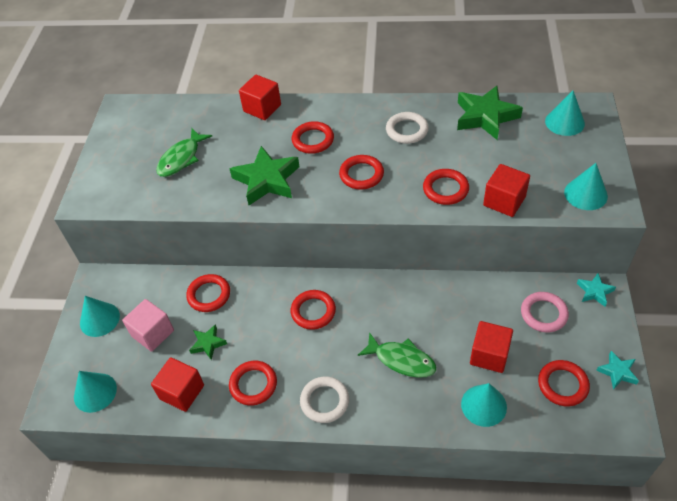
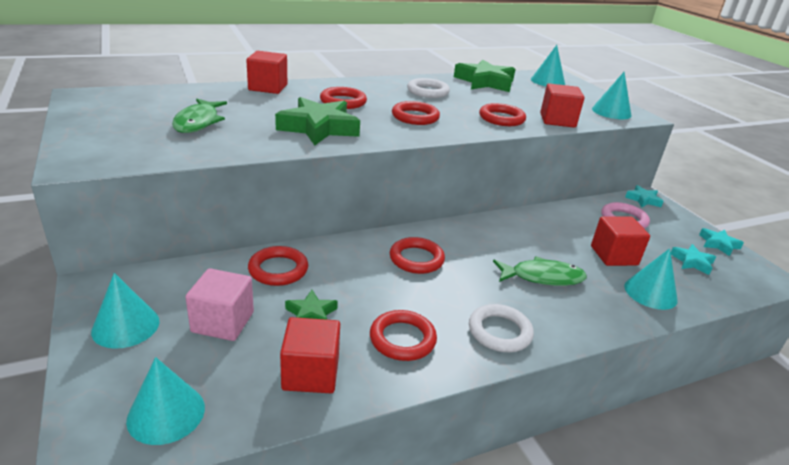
camera: 35 degrees left, 20 degrees down
(562, 385) = (692, 262): red ring -> turquoise star

